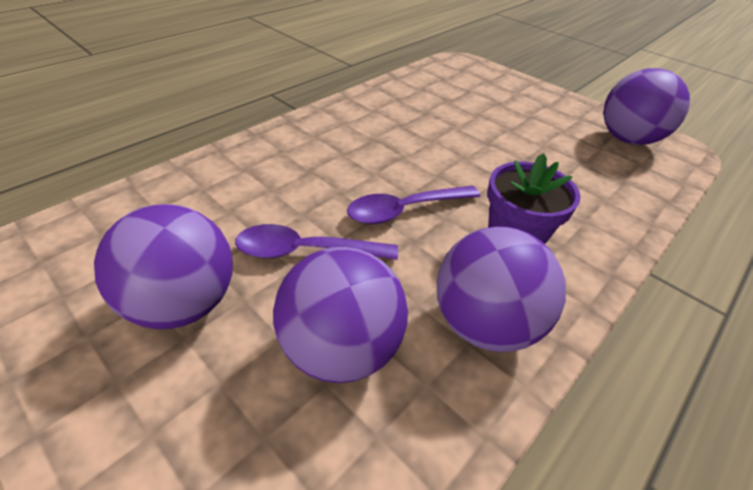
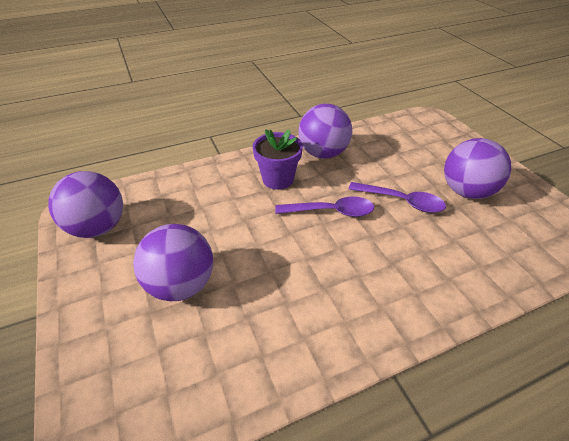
camera: 155 degrees left, 0 degrees up
(342, 348) = (390, 160): purple ball -> purple ball (181, 284)

